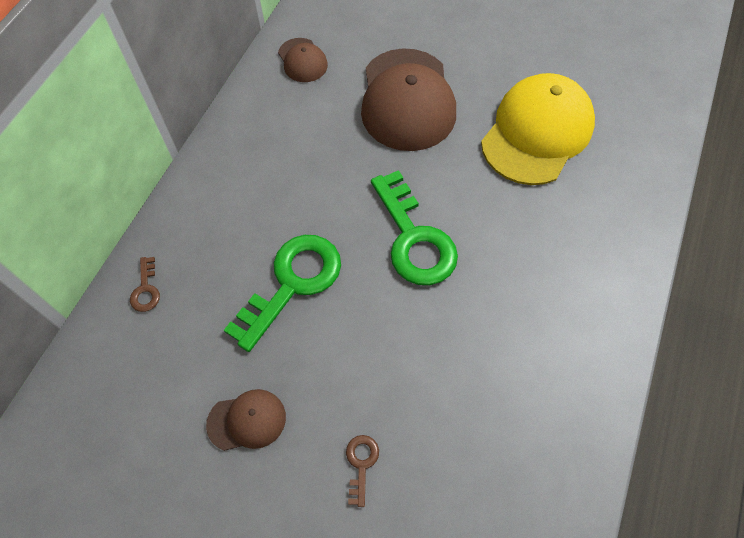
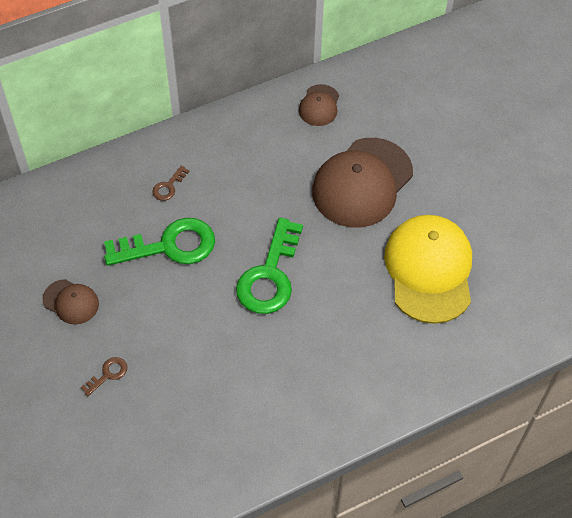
camera: 40 degrees right, 5 degrees down
(146, 289) = (85, 186): brown key -> brown key (168, 186)
(537, 132) = (429, 270): yellow cap -> yellow cap turned 75 degrees counterclockwise

